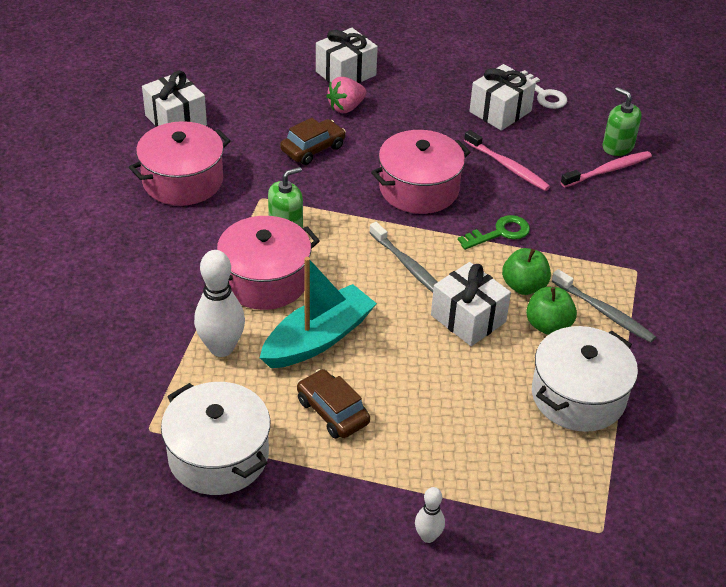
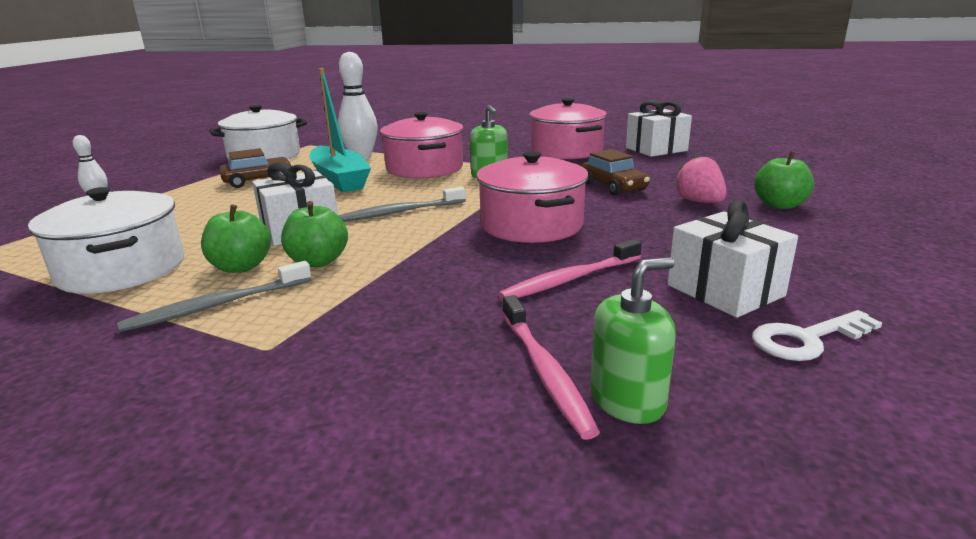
camera: 105 degrees right, 20 degrees down
(345, 73) = (779, 205): white gift -> green apple
(500, 233) = (425, 259): green key -> none

